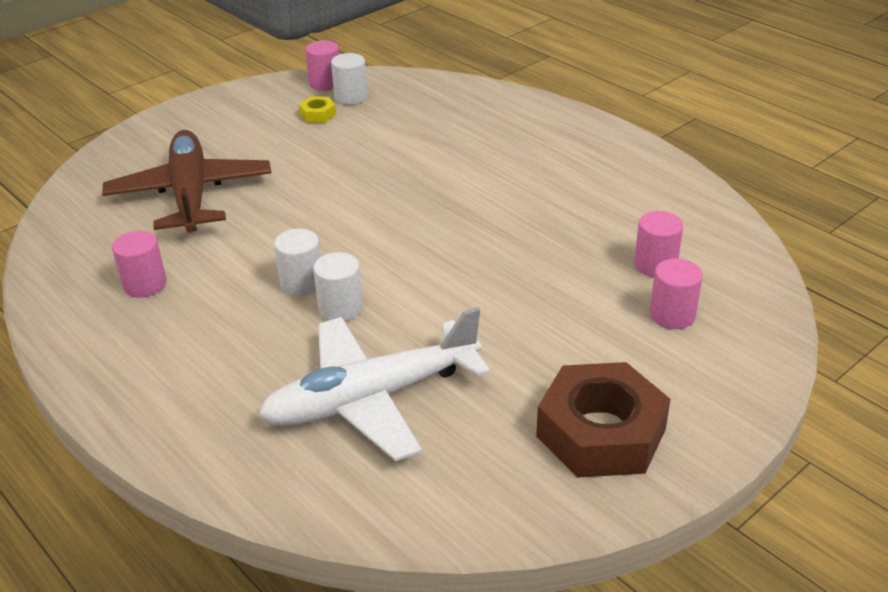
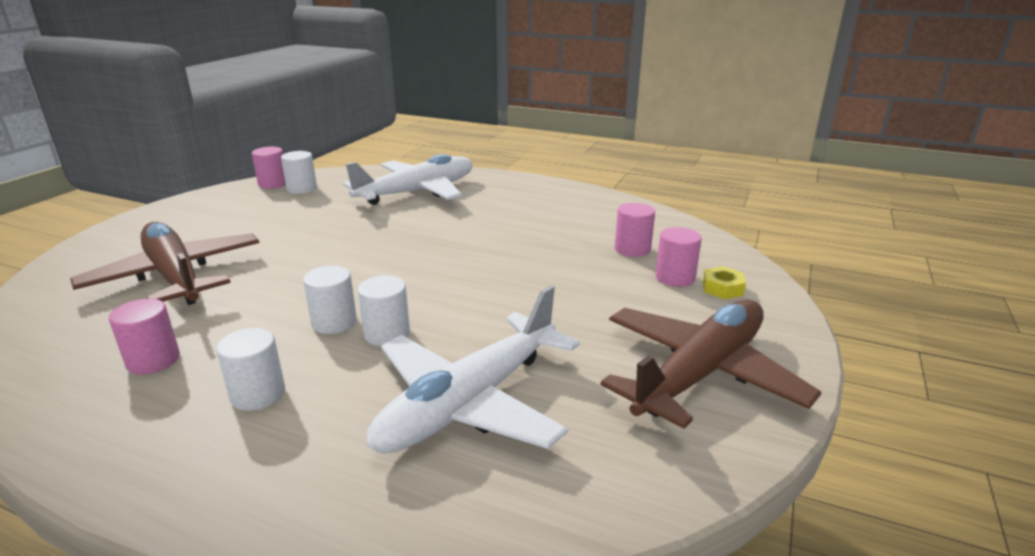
camera: 25 degrees left, 10 degrees down
(209, 341) = (258, 394): none -> white cylinder
(318, 114) = (278, 203): yellow nut -> yellow nut (722, 288)
(469, 126) = (417, 192): none -> white plane
(601, 432) = (700, 373): brown nut -> brown plane

